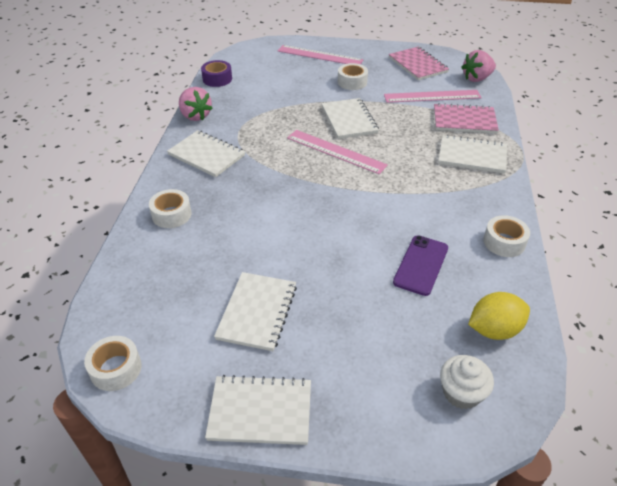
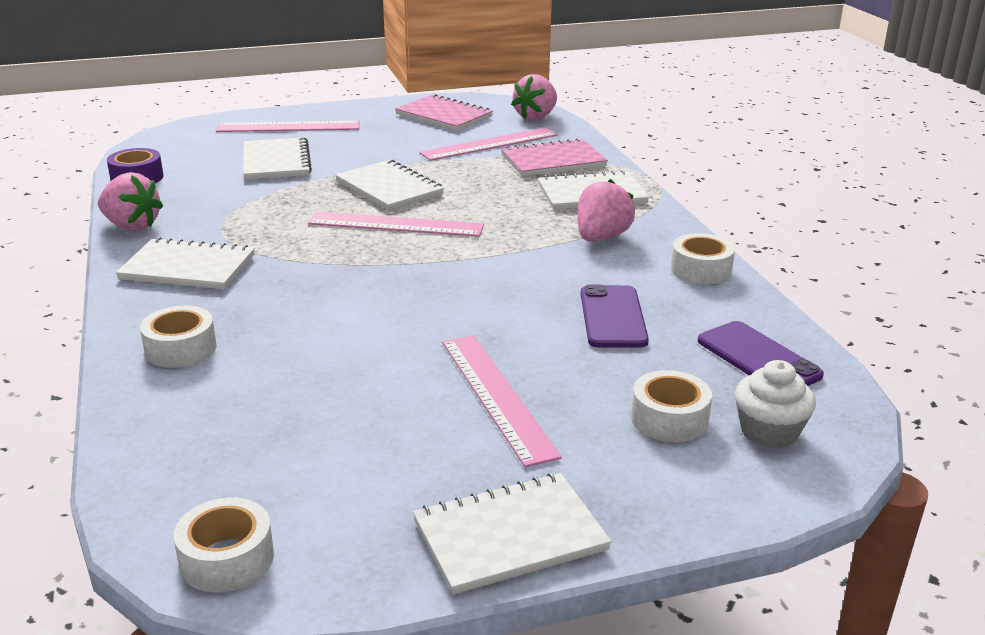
camera: 25 degrees left, 15 degrees down
(257, 312) = (415, 426): white notebook -> white notebook (276, 161)
(314, 305) = (497, 396): none -> pink ruler
(352, 82) = (362, 147): white tape -> white tape (669, 419)
(455, 196) = (601, 238): none -> pink strawberry
(494, 330) = (758, 358): yellow lemon -> purple phone

